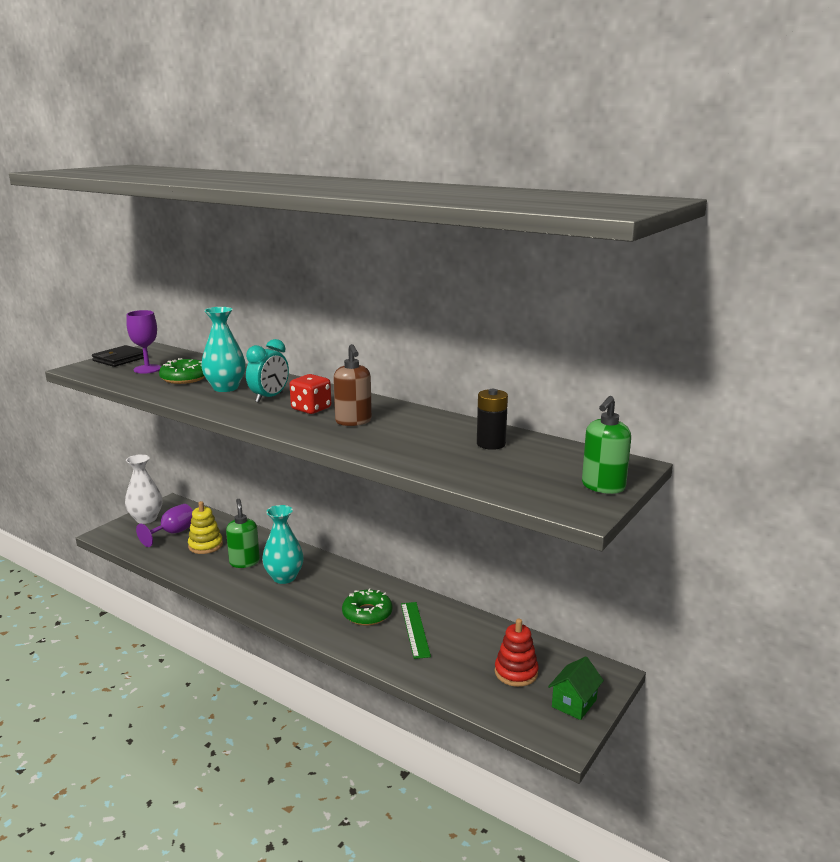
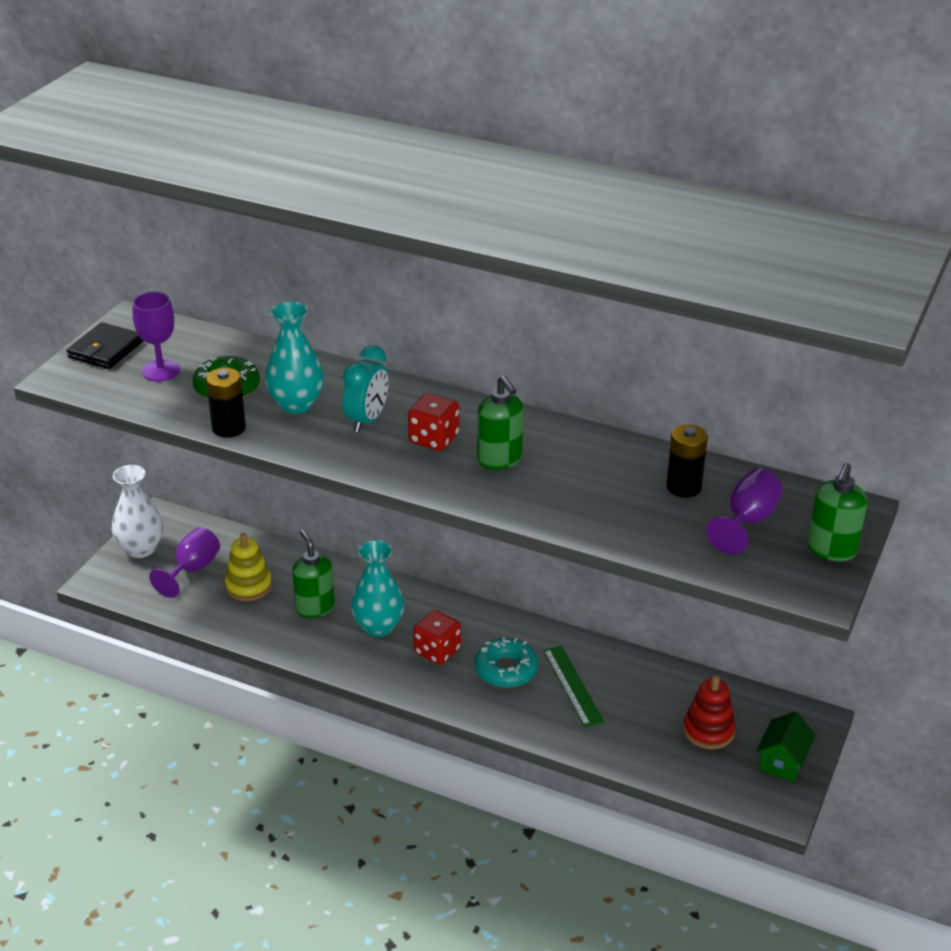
camera: 10 degrees left, 15 degrees up
(169, 395) = (229, 428): none -> black battery
(320, 596) = (437, 651): none -> red dice
(353, 421) = (500, 460): brown soap dispenser -> green soap dispenser
(367, 613) = (506, 670): green donut -> turquoise donut
(535, 465) = (747, 521): none -> purple goblet

